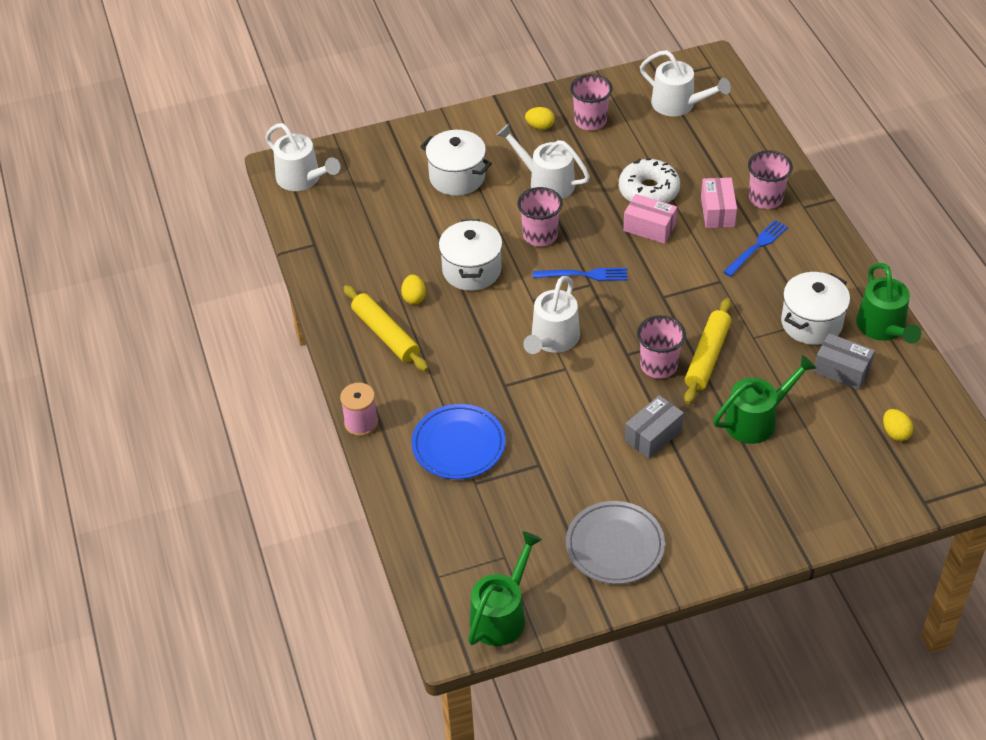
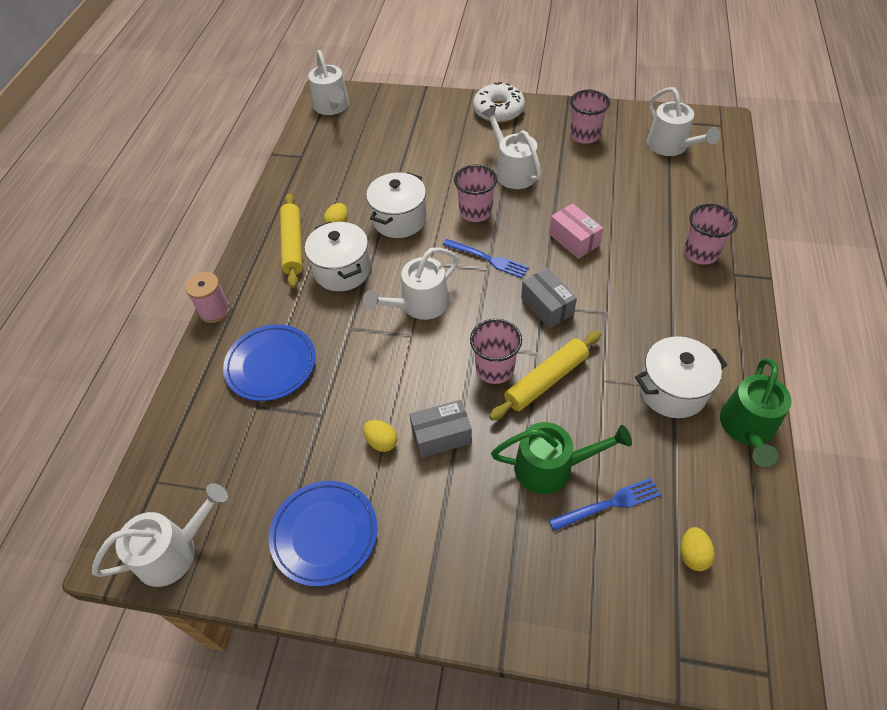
camera: 30 degrees right, 5 degrees up
(457, 177) = (445, 143): white pot -> white pot (342, 270)
(502, 614) = (174, 551): green watering can -> white watering can
(540, 126) = (540, 126): yellow egg -> yellow egg (381, 442)
(615, 546) = (324, 534): grey plate -> blue plate
(648, 191) = (595, 208): white donut -> white donut (498, 110)
(717, 212) = (646, 248): pink box -> none
(757, 247) = (663, 294): blue fork -> blue fork (609, 504)
(842, 370) = (674, 455): grey box -> grey box (547, 306)

